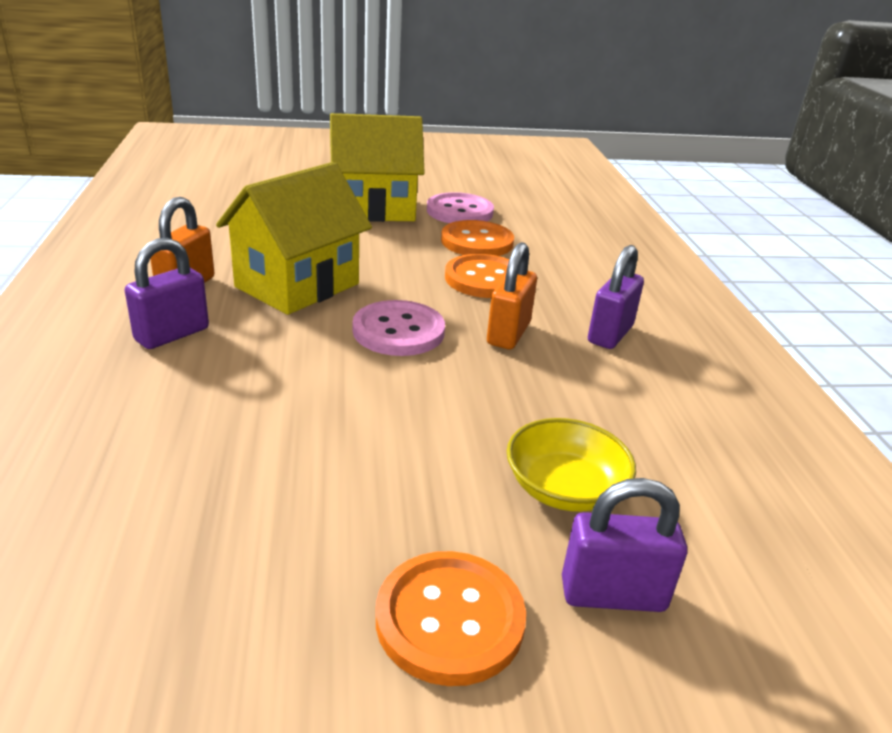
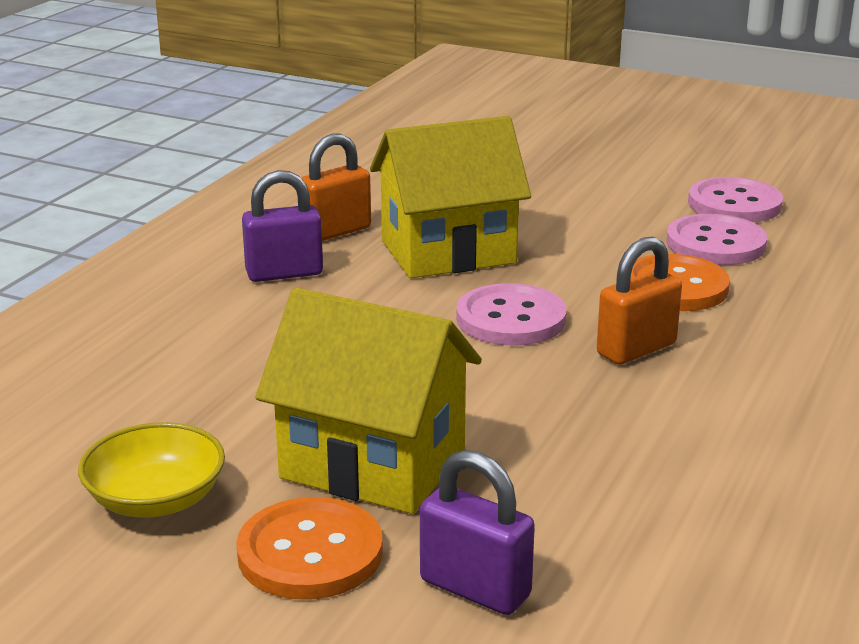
camera: 35 degrees right, 5 degrees down
(374, 209) = (623, 183): yellow house -> yellow house (373, 464)
(477, 242) = (715, 243): orange button -> pink button
(564, 488) = (528, 499): yellow bowl -> yellow bowl (156, 500)
(610, 334) = (768, 379): purple padlock -> none

